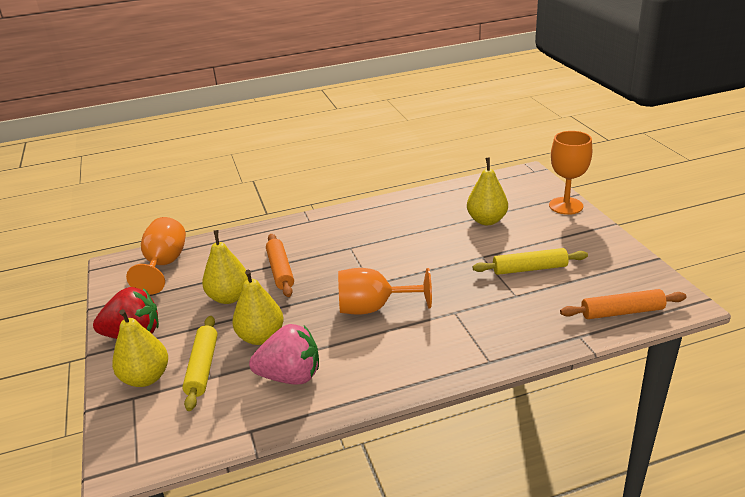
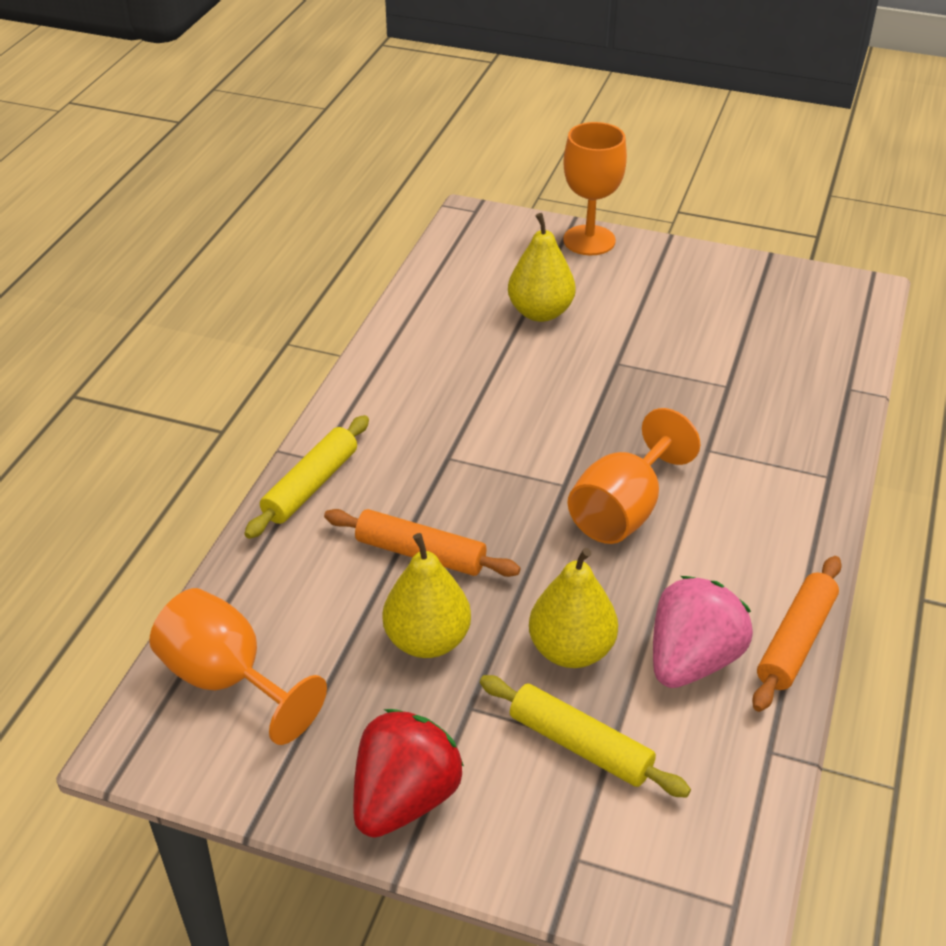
camera: 55 degrees left, 10 degrees up
(146, 378) = (540, 824): yellow pear -> none
(529, 268) = (686, 344): yellow rolling pin -> yellow rolling pin (310, 485)
(622, 312) = (838, 336): orange rolling pin -> orange rolling pin (796, 641)

